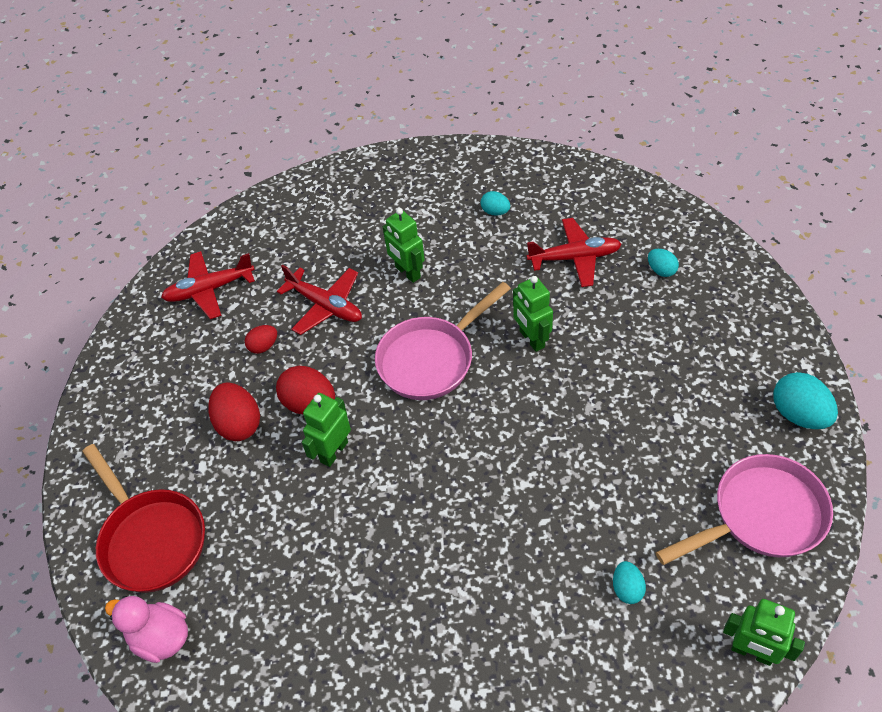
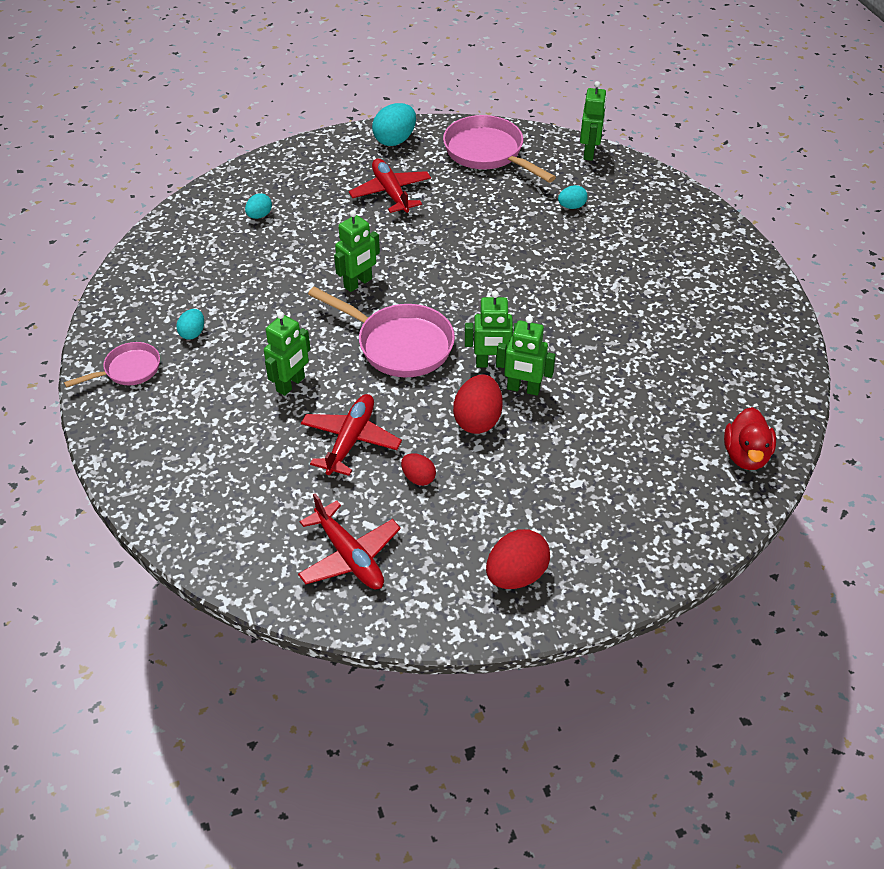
camera: 110 degrees left, 5 degrees down
(151, 539) = (666, 496): red pan -> none
(161, 638) = (745, 455): pink duck -> red duck
(239, 424) = (519, 468): red egg -> red egg (516, 575)
(377, 432) = (491, 364): none -> green robot
(462, 171) = (128, 370): none -> pink pan
(575, 258) = (252, 269): red plane -> red plane (391, 193)

